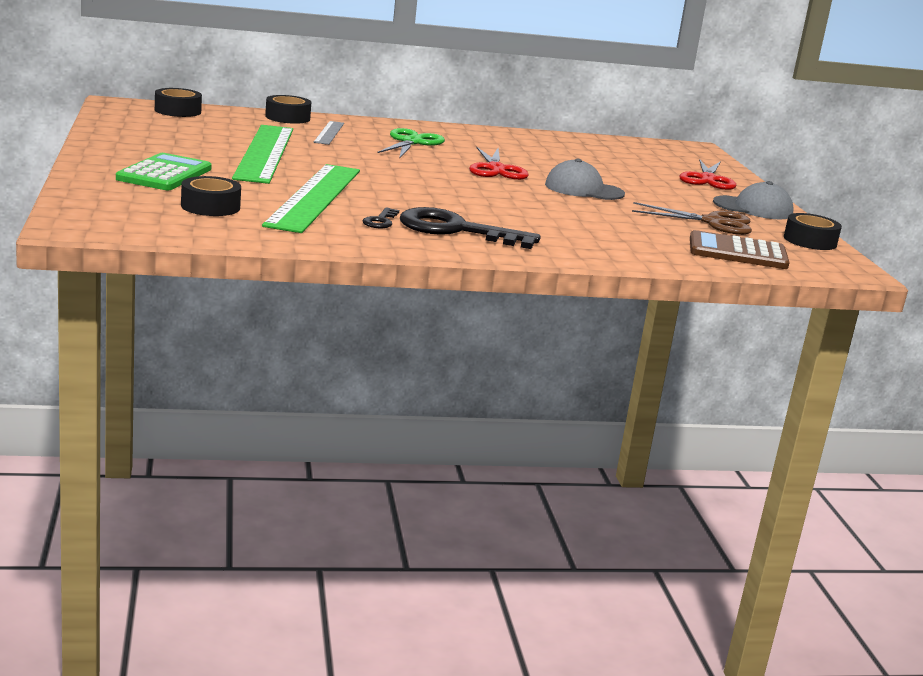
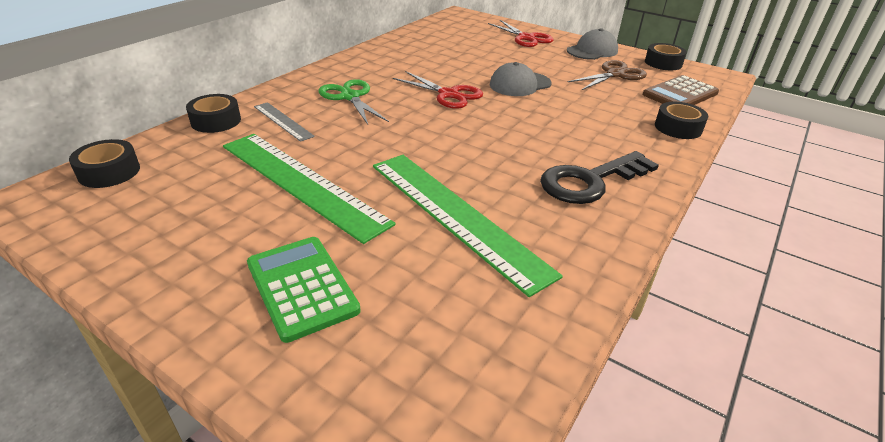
camera: 45 degrees left, 15 degrees up
(210, 206) = (440, 305): black tape -> black tape (678, 128)
(380, 221) = (547, 210): black key -> none

